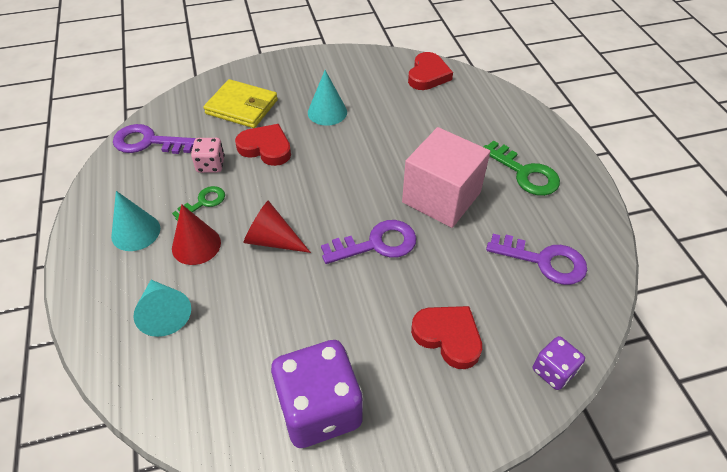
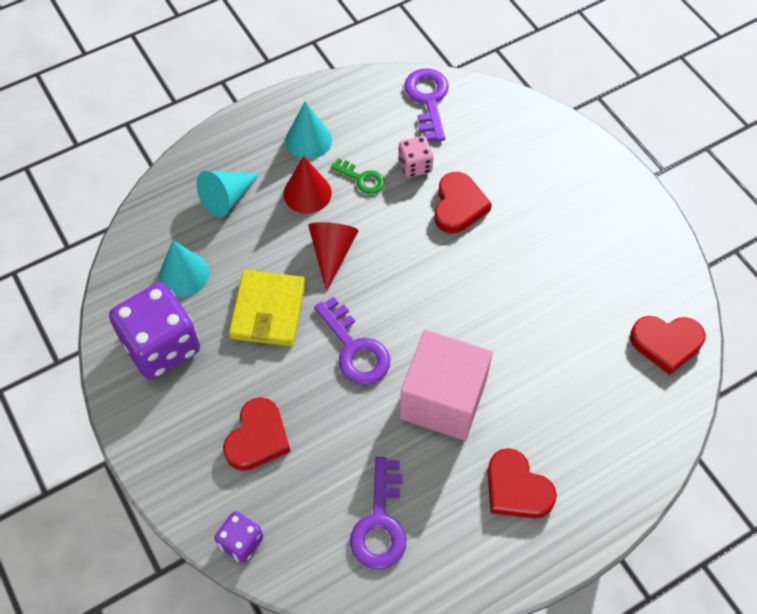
camera: 75 degrees right, 10 degrees up
(242, 107) = (516, 161): yellow wallet -> yellow wallet (268, 311)
(327, 112) = (542, 248): turquoise cone -> turquoise cone (184, 274)
(525, 173) = (516, 488): green key -> red heart

